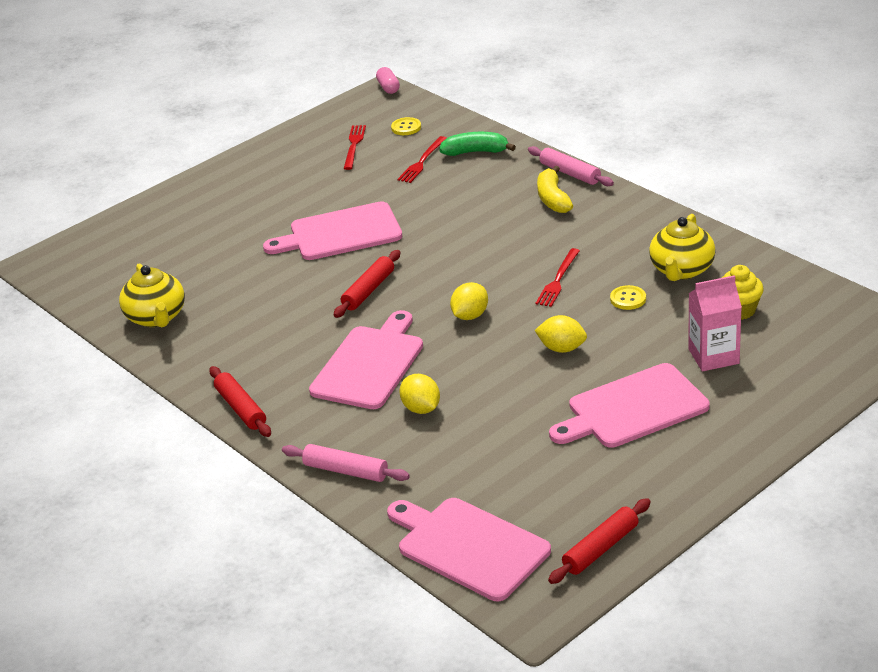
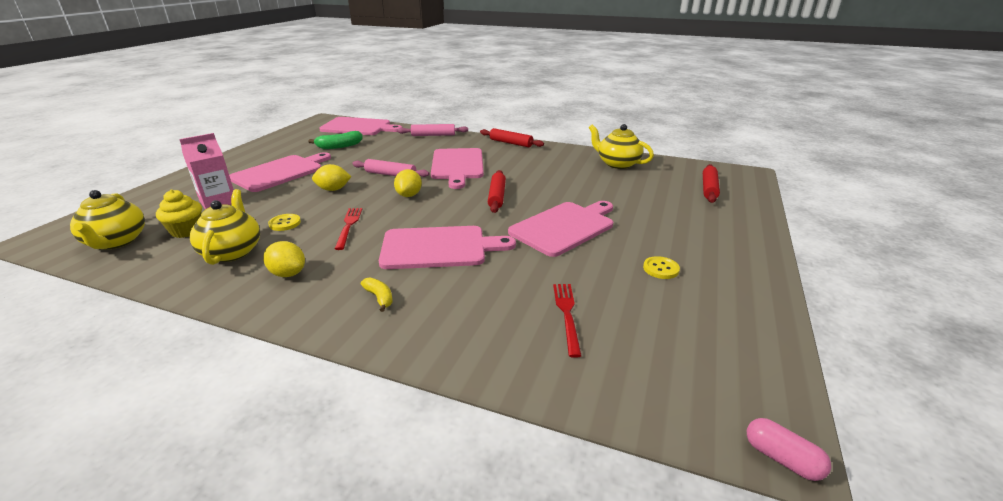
camera: 150 degrees right, 5 degrees down
(354, 145) = (673, 320): red fork -> none
(406, 127) = (645, 366): yellow button -> yellow button (661, 269)
(421, 408) = (411, 156): yellow lemon -> yellow lemon (288, 273)
(475, 152) = (513, 344): green banana -> green banana (339, 146)
(479, 235) = (439, 247): none -> pink cutting board
(553, 199) = (379, 297): yellow banana -> yellow banana, size x0.61
(570, 173) = (369, 337): pink rolling pin -> pink rolling pin (391, 174)
(600, 548) = (296, 134): red rolling pin -> red rolling pin (709, 188)
(811, 309) = (116, 242): none -> yellow teapot

